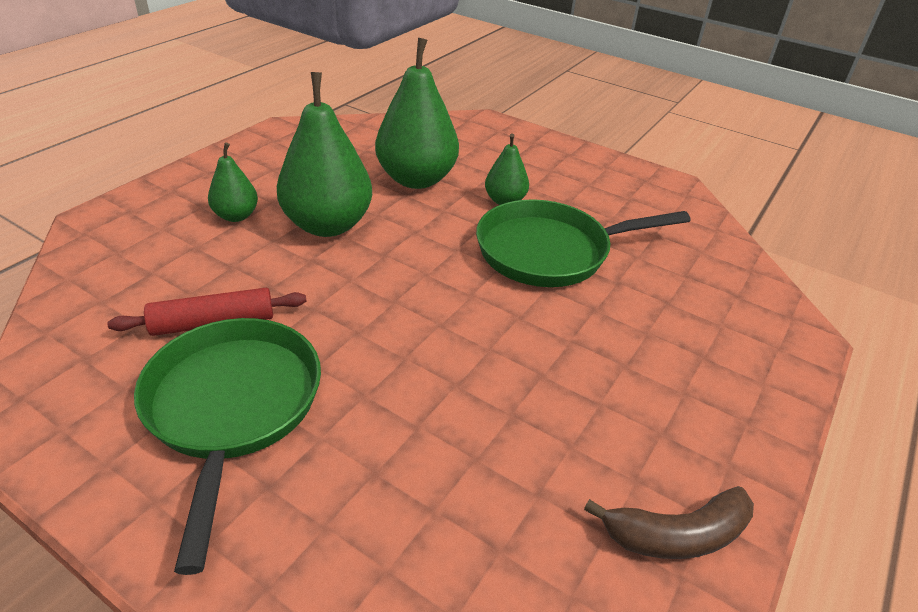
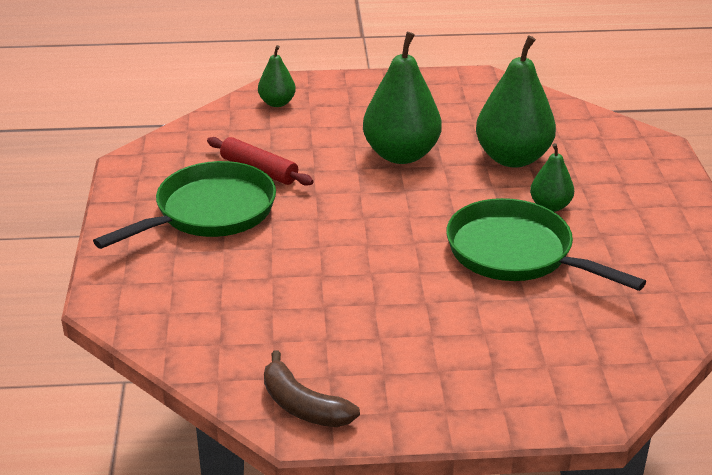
camera: 55 degrees right, 5 degrees down
(236, 216) = (358, 120): green pear -> green pear (277, 103)

